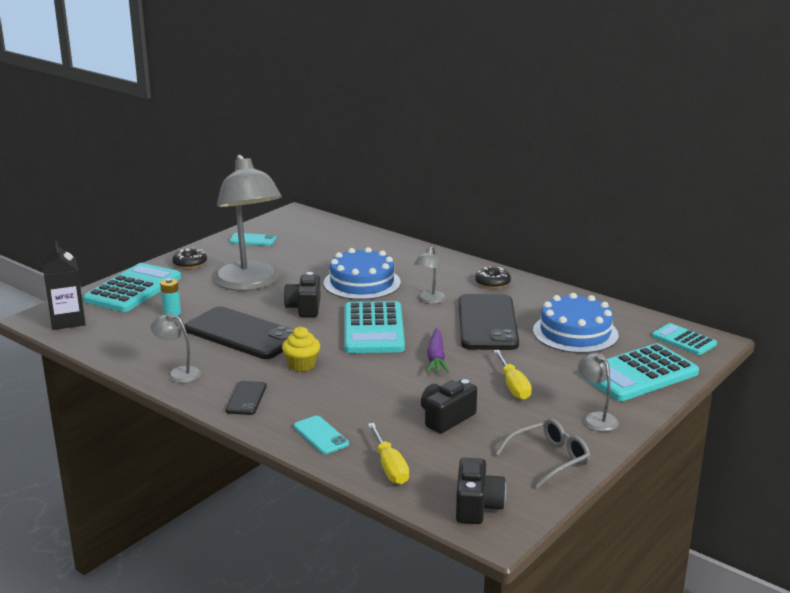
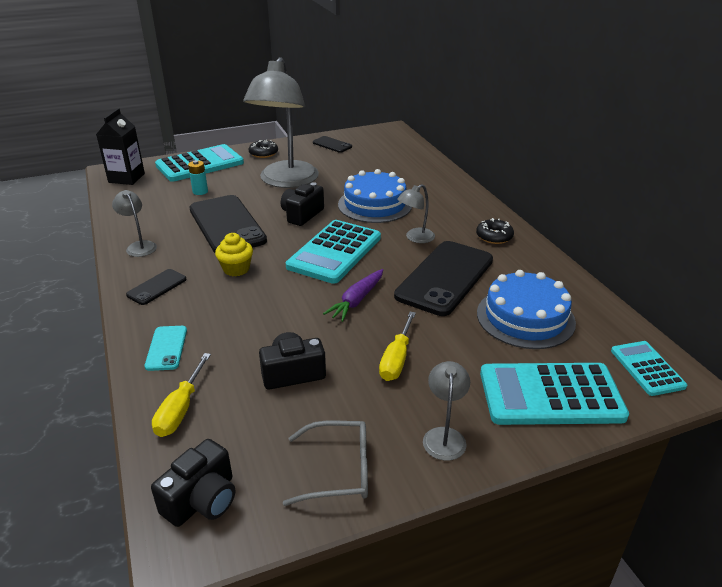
camera: 30 degrees right, 10 degrees up
(252, 240) = (332, 145): turquoise phone -> black phone

